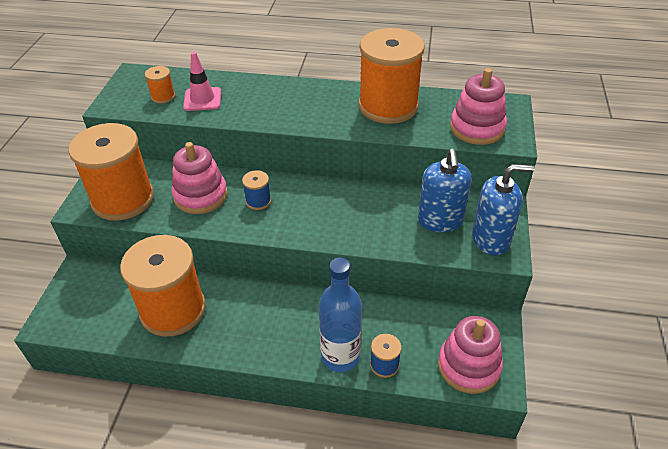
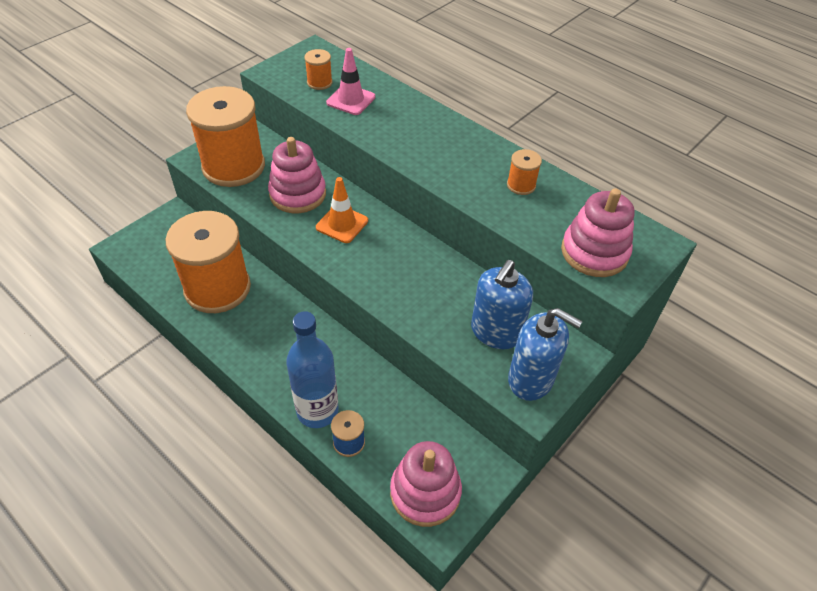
camera: 30 degrees right, 5 degrees up
(258, 201) = (342, 224): blue spool -> orange traffic cone
(388, 106) = (521, 185): orange spool -> orange spool, size x0.41

